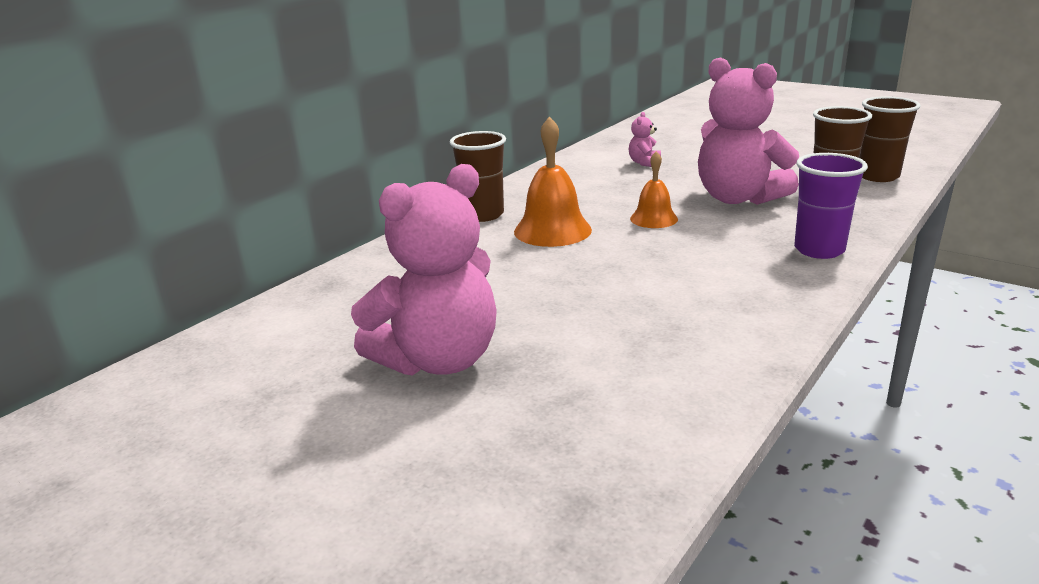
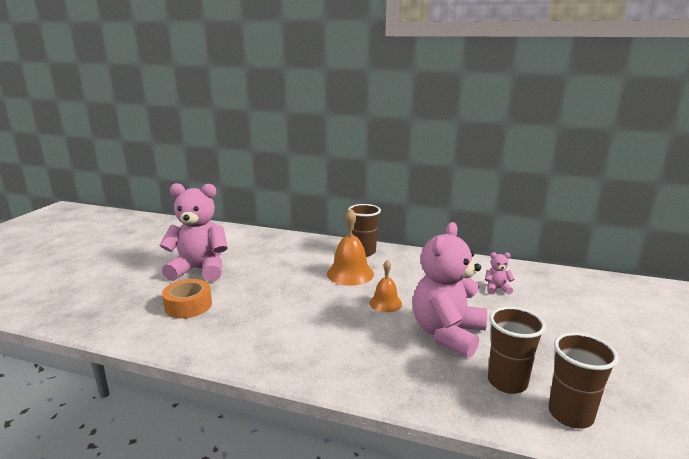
camera: 70 degrees right, 5 degrees down
(438, 360) = (200, 270): pink teddy bear -> pink teddy bear turned 150 degrees clockwise
(593, 370) = (188, 305): none -> orange tape
(819, 250) = (359, 374): purple cup -> none

